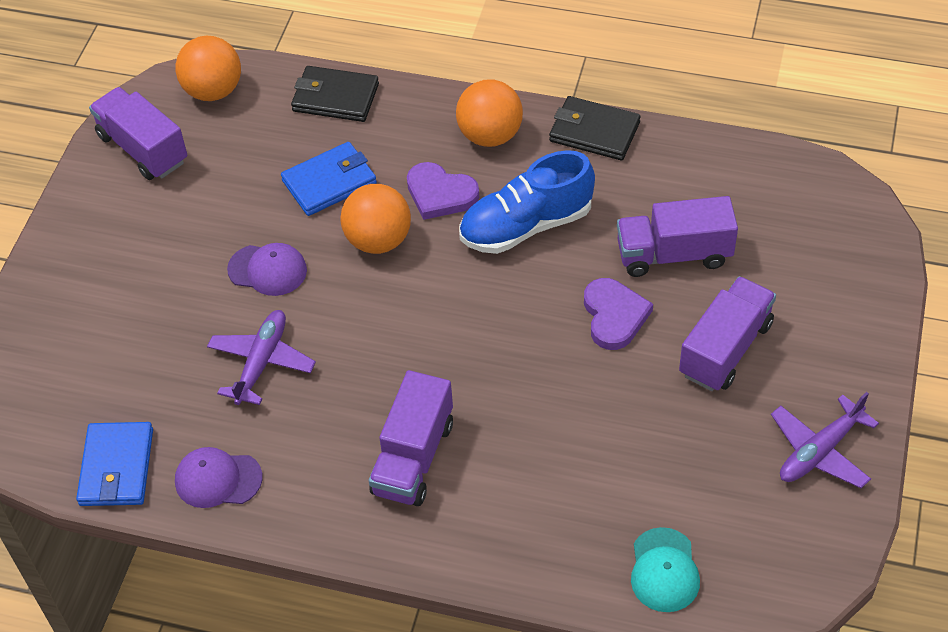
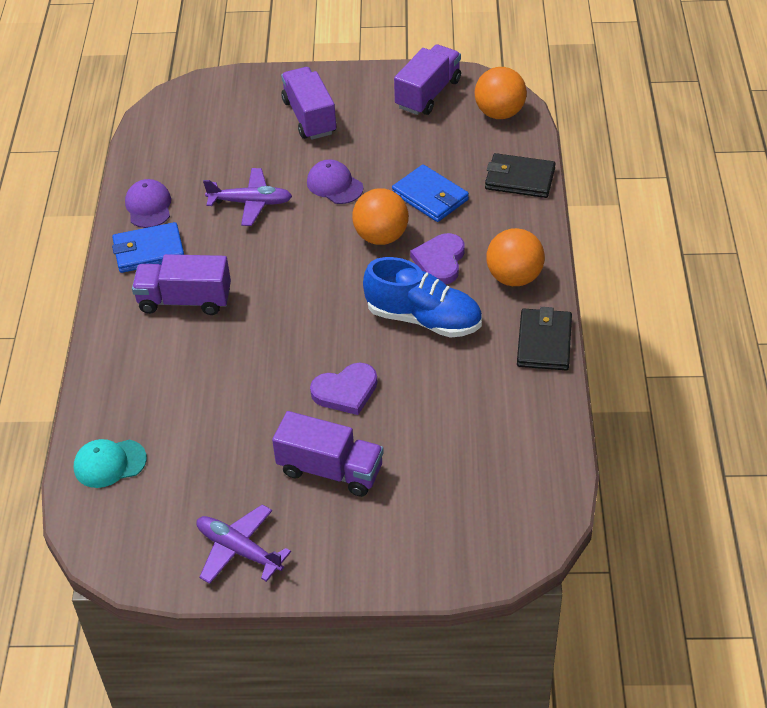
camera: 75 degrees right, 5 degrees down
(116, 467) = (149, 157): blue wallet -> blue wallet (148, 251)
(267, 270) = (334, 185): purple cap -> purple cap turned 135 degrees clockwise
(335, 97) = (519, 179): black wallet -> black wallet turned 75 degrees counterclockwise
(526, 226) = (423, 319): blue shoe -> blue shoe turned 150 degrees clockwise
(674, 254) = (423, 419): purple truck -> purple truck (309, 117)

